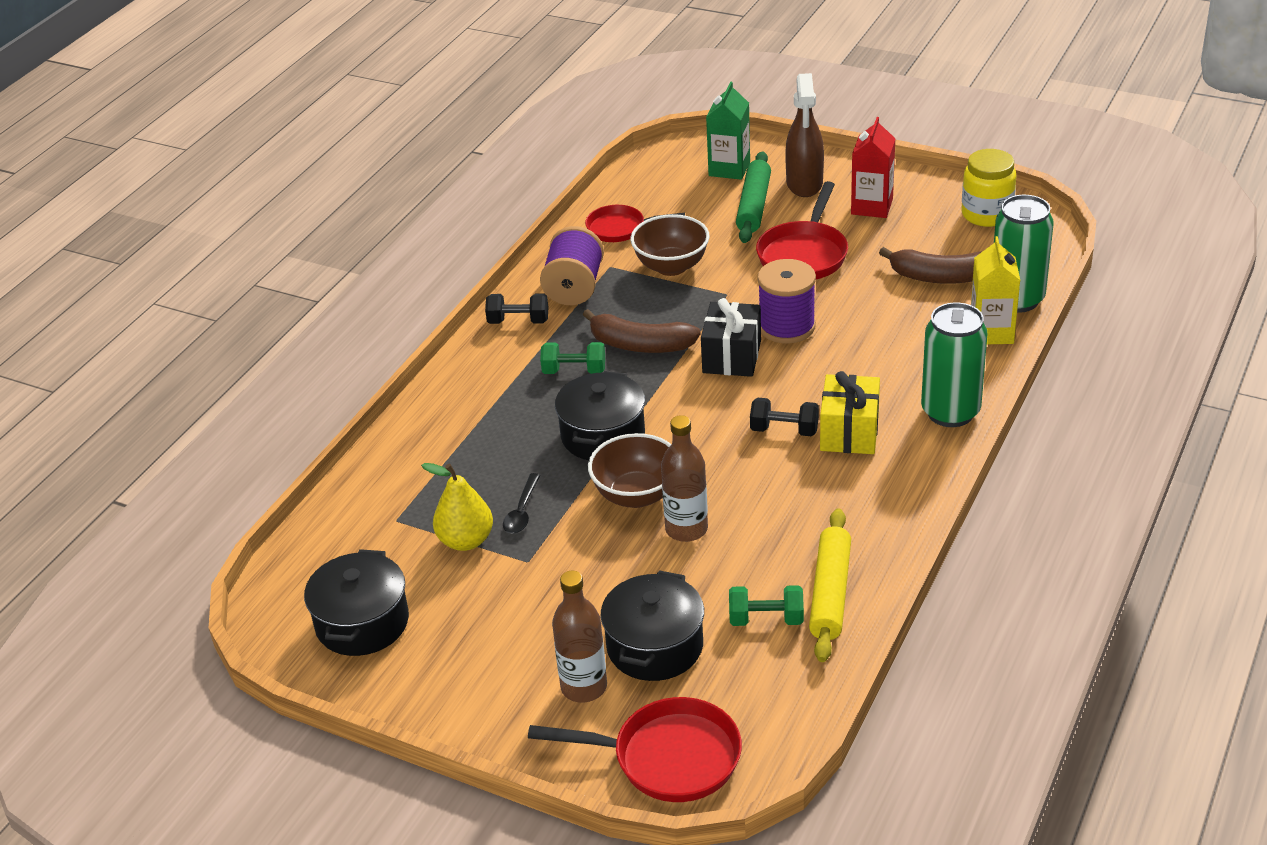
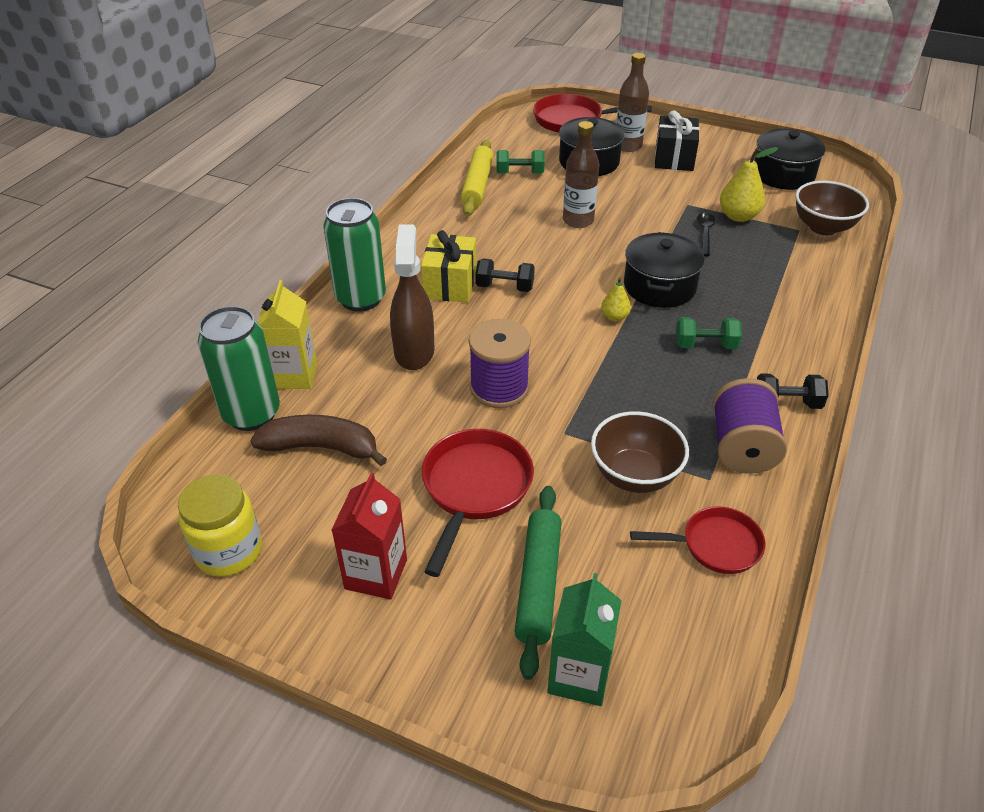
camera: 175 degrees right, 5 degrees up
(636, 495) = (620, 242): brown bowl -> brown bowl (823, 227)
(640, 345) = (647, 371): brown banana -> none
(662, 398) = (614, 317): none -> yellow pear
(732, 356) = (554, 356): black gift -> black gift (674, 158)
(804, 184) = (464, 630): brown spray bottle -> brown spray bottle (414, 351)

